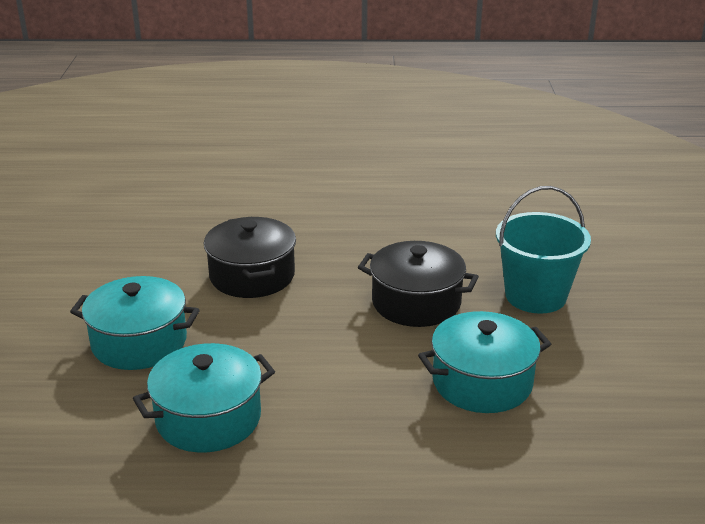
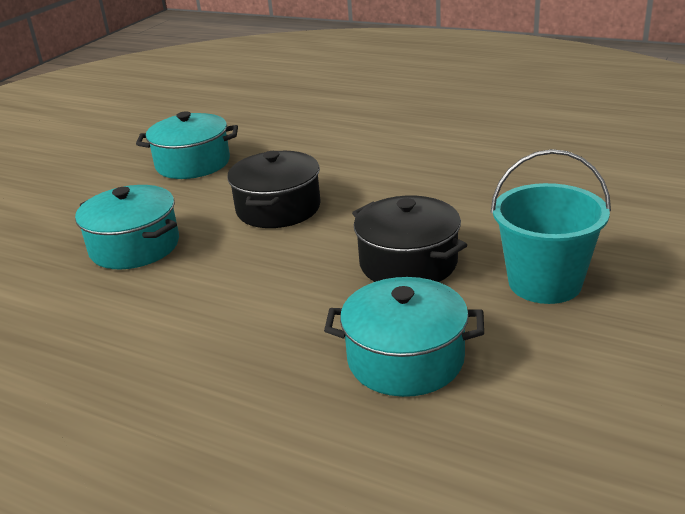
camera: 30 degrees right, 0 degrees up
(208, 418) = (124, 326): turquoise pot -> turquoise pot (193, 163)

